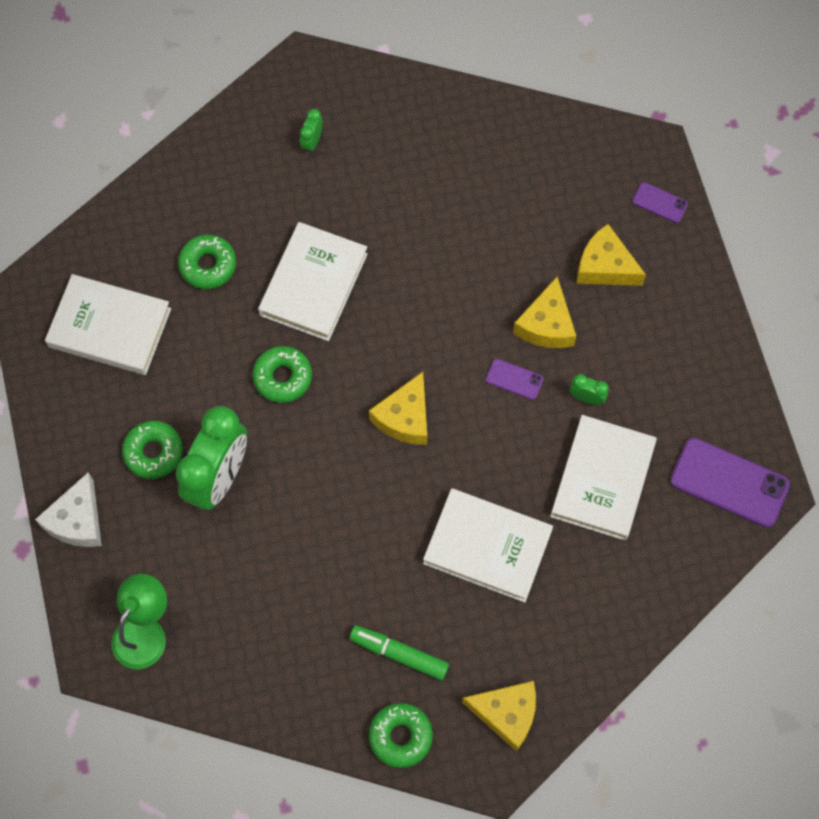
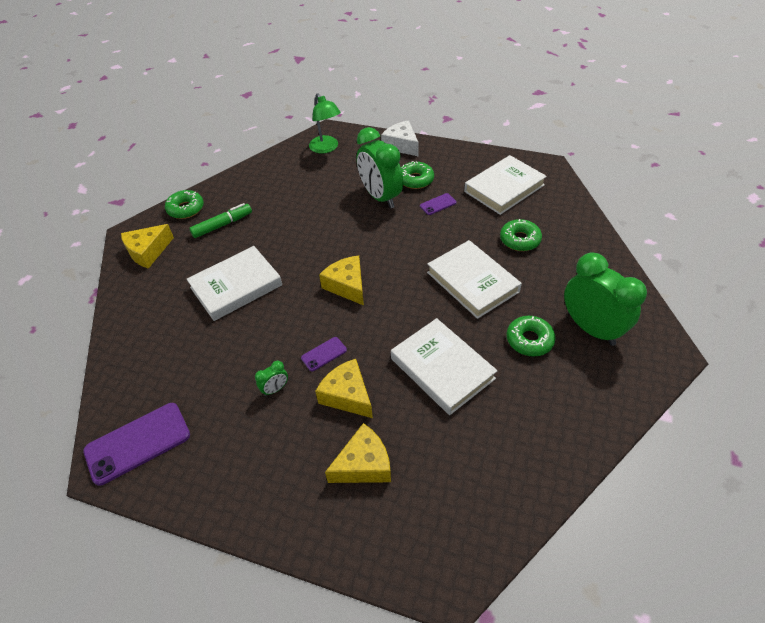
camera: 125 degrees right, 20 degrees down
(282, 377) = (419, 243): green donut -> green donut (529, 340)
(312, 142) = (591, 328): green clock -> green clock, size x2.41
(602, 480) = (216, 366): white book -> white book (442, 368)
(659, 203) = (391, 550): purple phone -> purple phone (438, 204)

